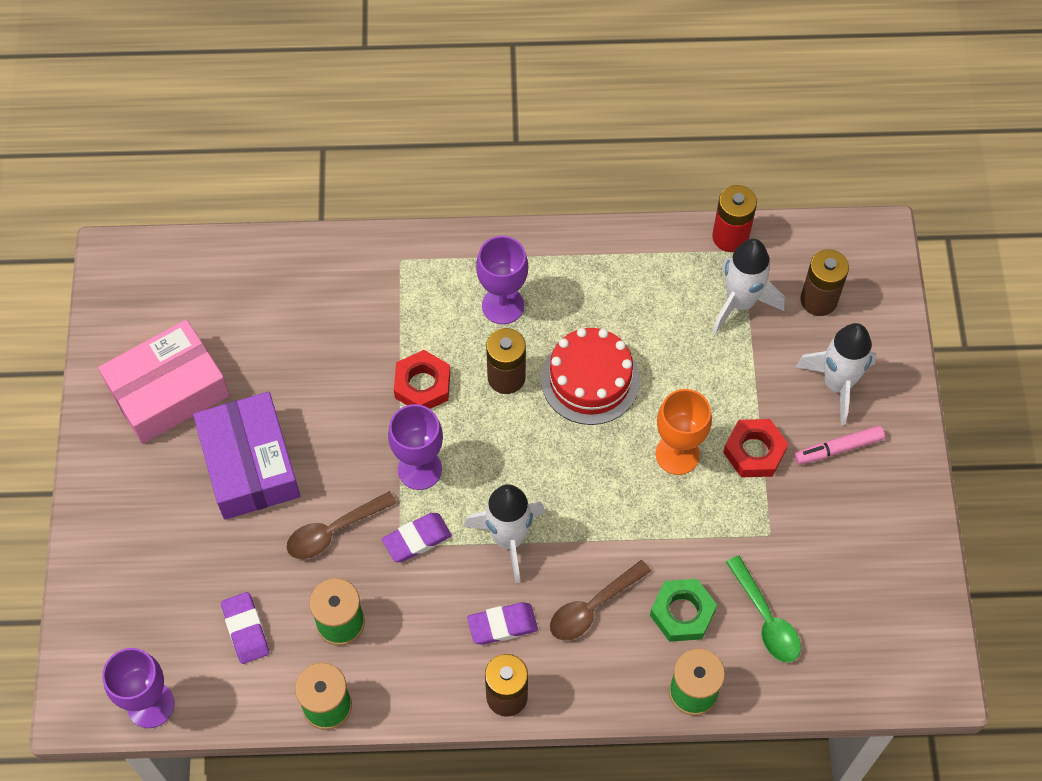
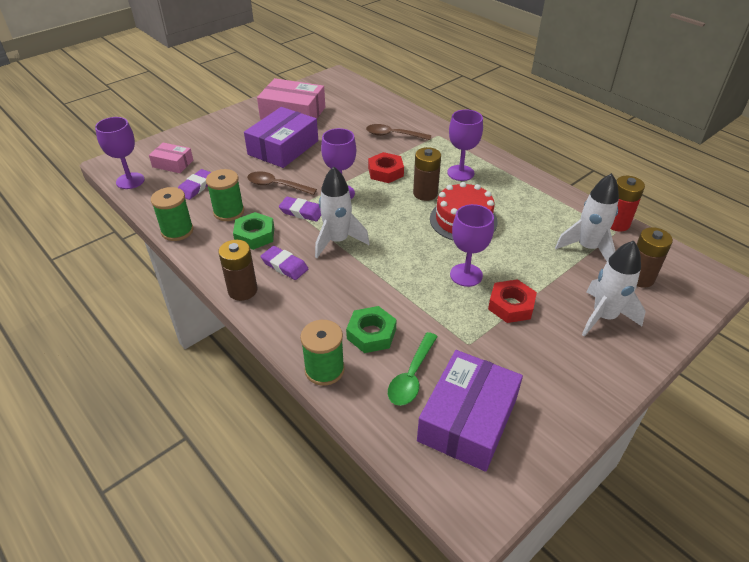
camera: 50 degrees right, 20 degrees down
(156, 627) = (173, 163): none -> pink box
(416, 622) = (255, 235): none -> green nut
(592, 607) = (333, 294): brown spoon -> brown spoon (393, 135)
(677, 454) = (466, 275): orange goblet -> purple goblet
(838, 448) = (565, 342): pink marker -> none
(851, 611) = (467, 419): none -> purple box

